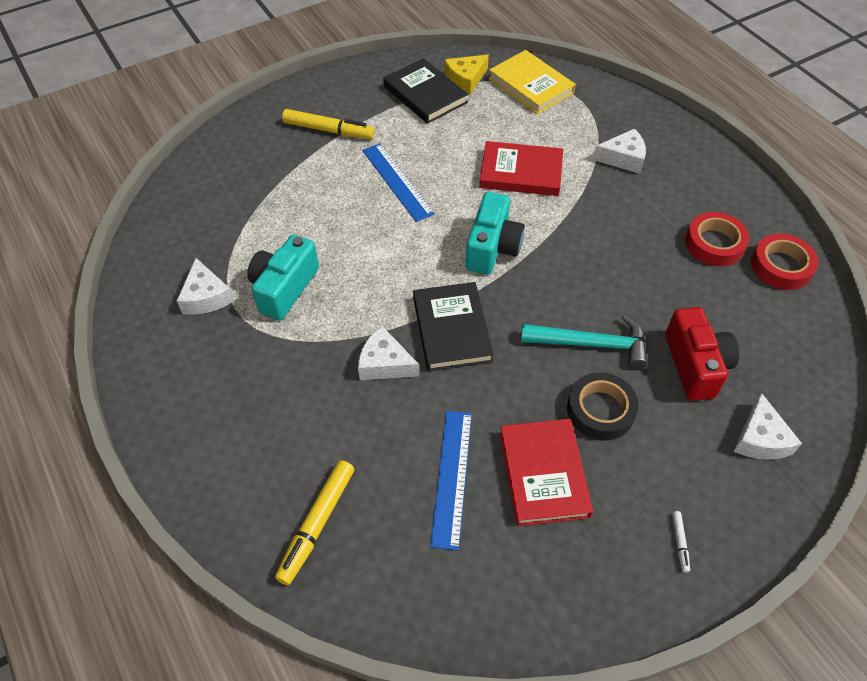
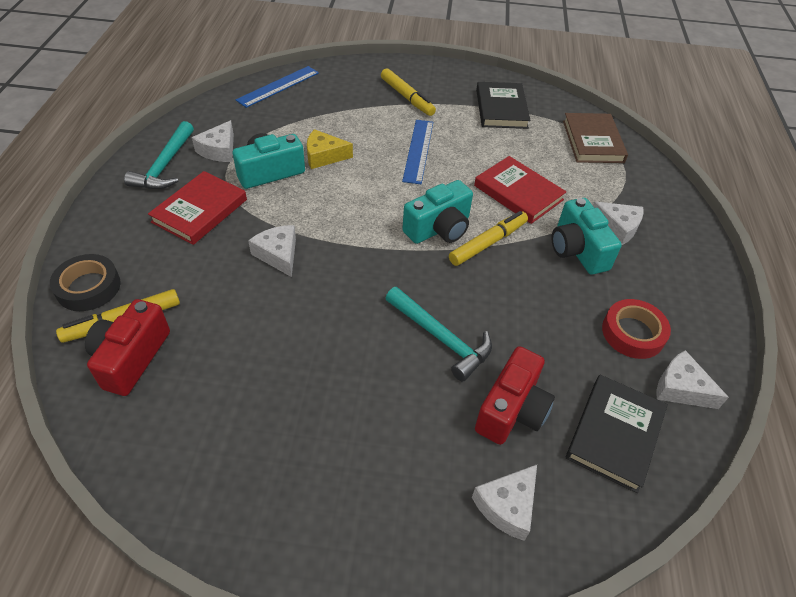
camera: 35 degrees right, 5 degrees down
(169, 348) = (165, 165): none -> turquoise hammer
(365, 549) = (131, 358): none -> red camera
(451, 477) = (236, 355): blue ruler -> blue ruler (278, 86)
(452, 329) = (348, 262): black book -> black book (614, 434)
(465, 79) = (543, 114): yellow cheese -> yellow cheese (324, 156)
(531, 85) = (592, 141): yellow book -> brown book
(543, 236) = (488, 243): none -> yellow marker
(543, 474) = (301, 400): red book -> red book (200, 211)
(600, 410) = (394, 388): black tape -> black tape (88, 287)
(614, 198) = (577, 250): none -> turquoise camera
(679, 543) = (346, 529): white marker -> none
(781, 266) = (681, 388): red tape -> white cheese

